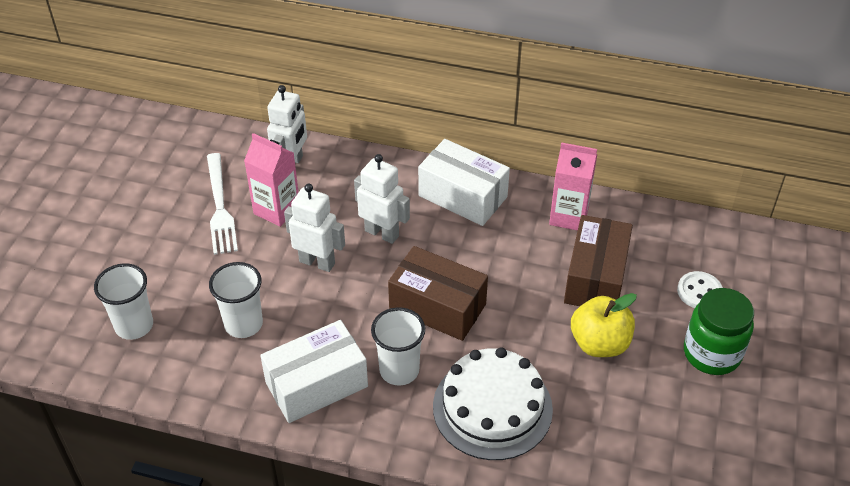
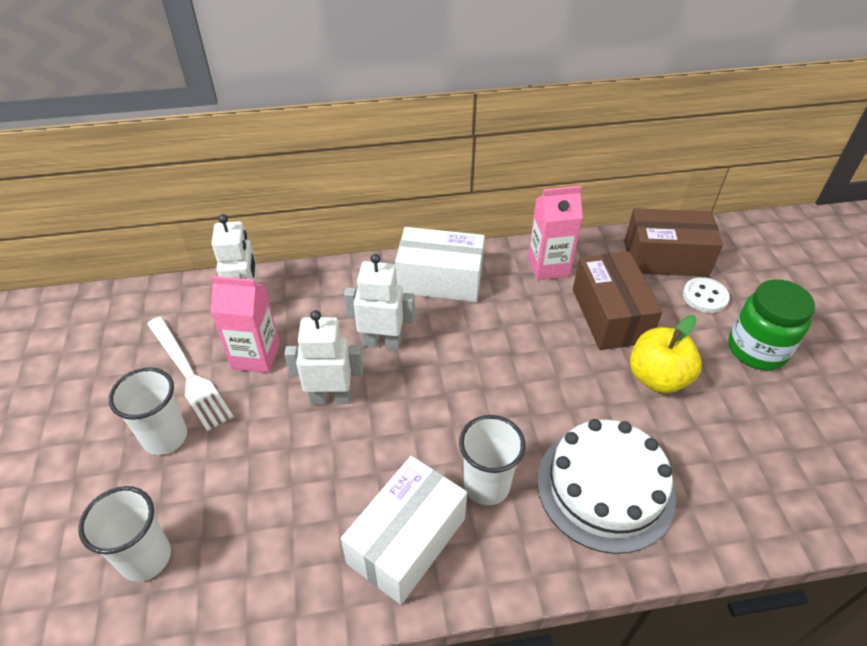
camera: 25 degrees left, 0 degrees up
(243, 324) = (283, 501): white cup -> white cup (165, 437)
(437, 307) = (483, 399): brown box -> brown box (665, 258)

